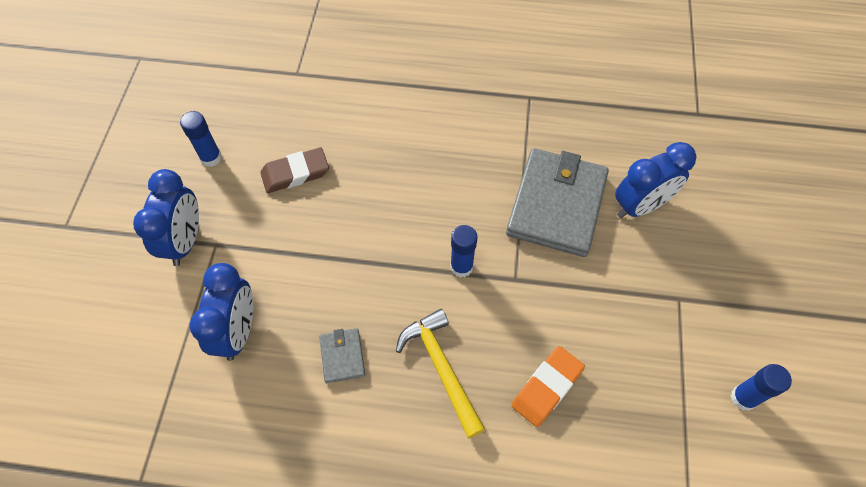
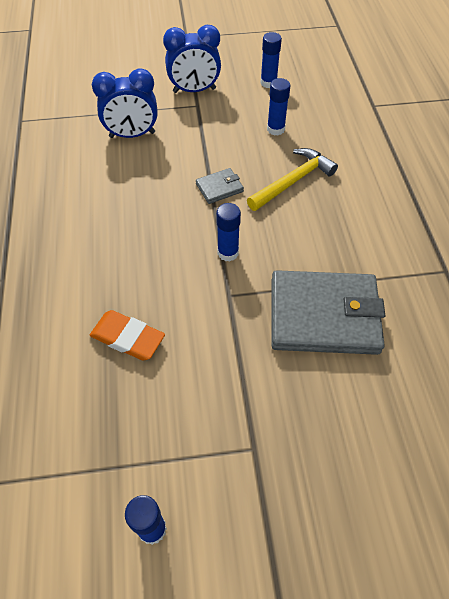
camera: 75 degrees right, 5 degrees down
(295, 173) = (275, 129): brown eraser -> blue glue stick
(342, 356) = (126, 195): grey wallet -> grey wallet (219, 188)
(441, 368) = (130, 258): yellow hammer -> yellow hammer (293, 181)
(640, 206) = (356, 395): blue clock -> none

